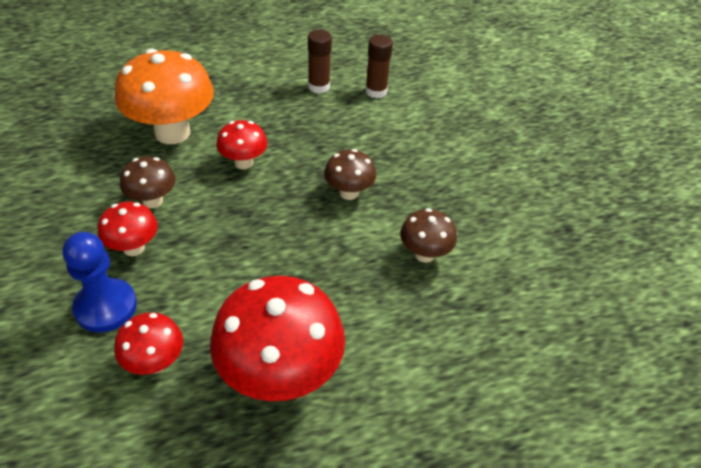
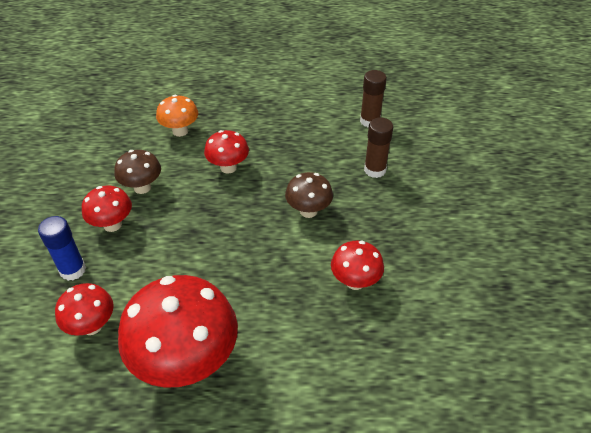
camera: 20 degrees right, 0 degrees up
(106, 307) = (73, 270): blue pawn -> blue glue stick
(172, 132) = (180, 131): orange mushroom -> orange mushroom, size x0.52
(319, 87) = (319, 109): brown glue stick -> brown glue stick (375, 170)
(424, 254) = (355, 281): brown mushroom -> red mushroom

